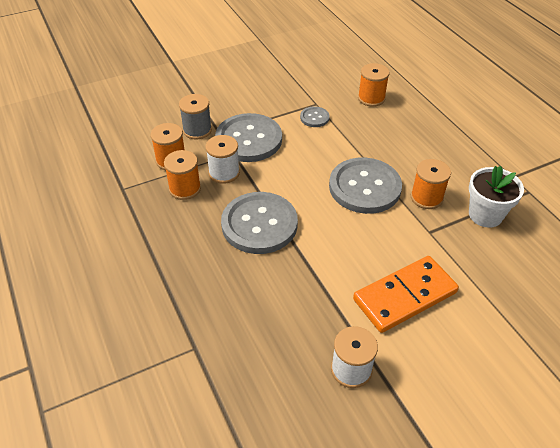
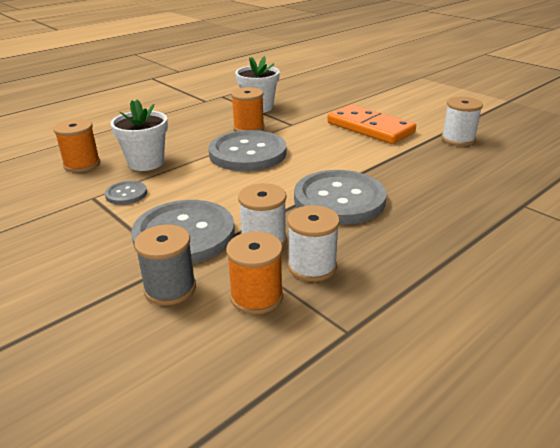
camera: 105 degrees left, 15 degrees down
(185, 188) = (312, 266): orange spool -> white spool
(364, 128) = (146, 162): none -> white flower pot

